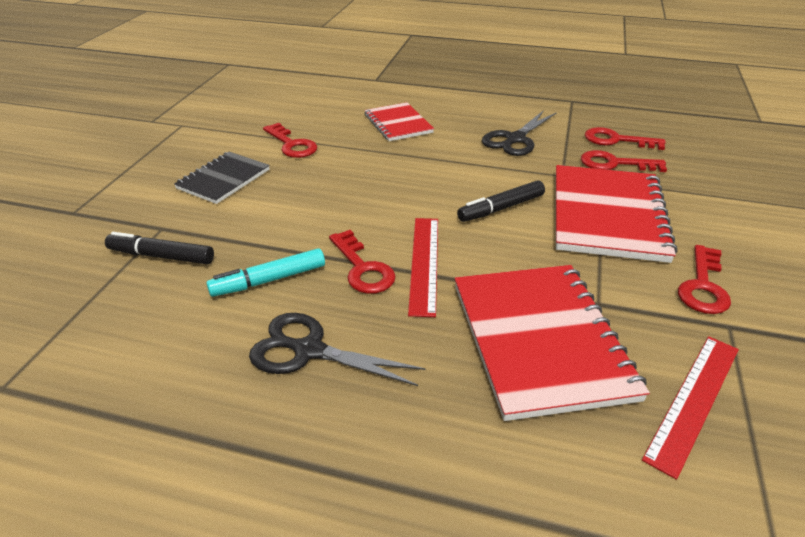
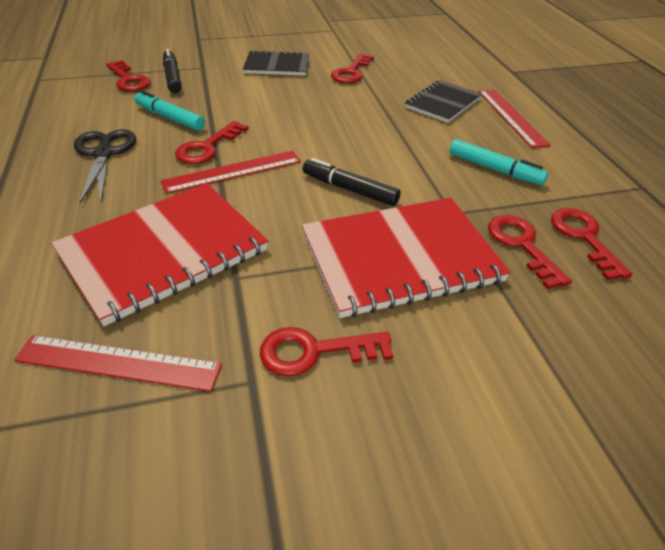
camera: 60 degrees right, 5 degrees up
(124, 294) = (129, 80): none -> red key
(398, 124) = (443, 103): red notebook -> black notebook
(447, 106) = (511, 117): none -> red ruler
(515, 139) = (494, 169): black scissors -> turquoise marker

